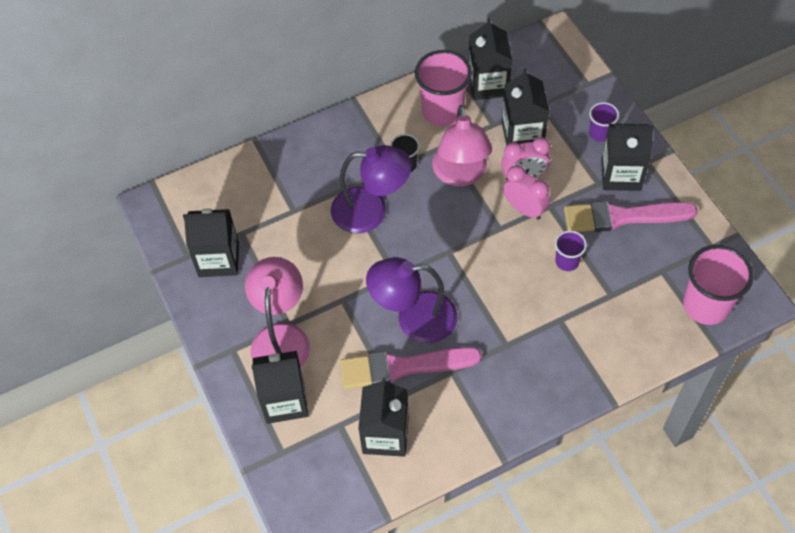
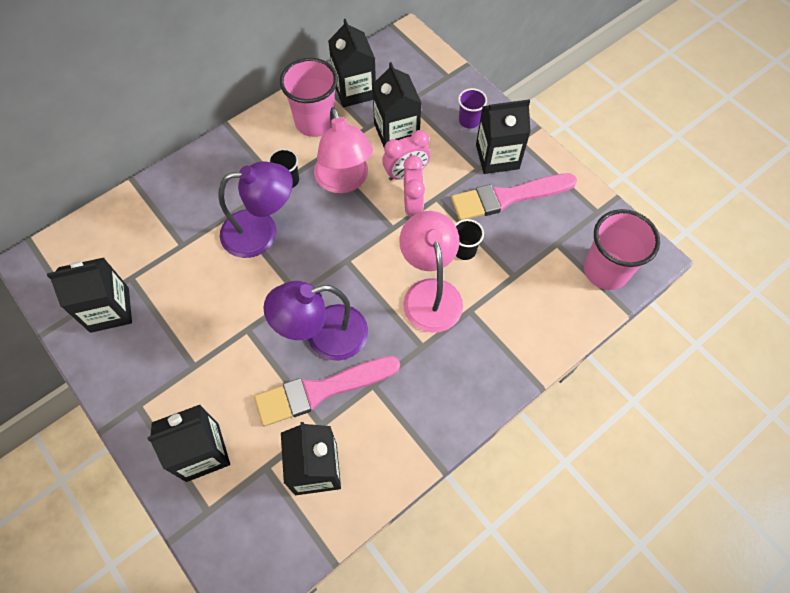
camera: 15 degrees left, 5 degrees up
(281, 337) = (188, 382): pink lamp -> pink lamp (430, 293)
(524, 209) = (413, 205): pink clock -> pink clock turned 60 degrees clockwise
(567, 261) = (464, 250): purple cup -> black cup

